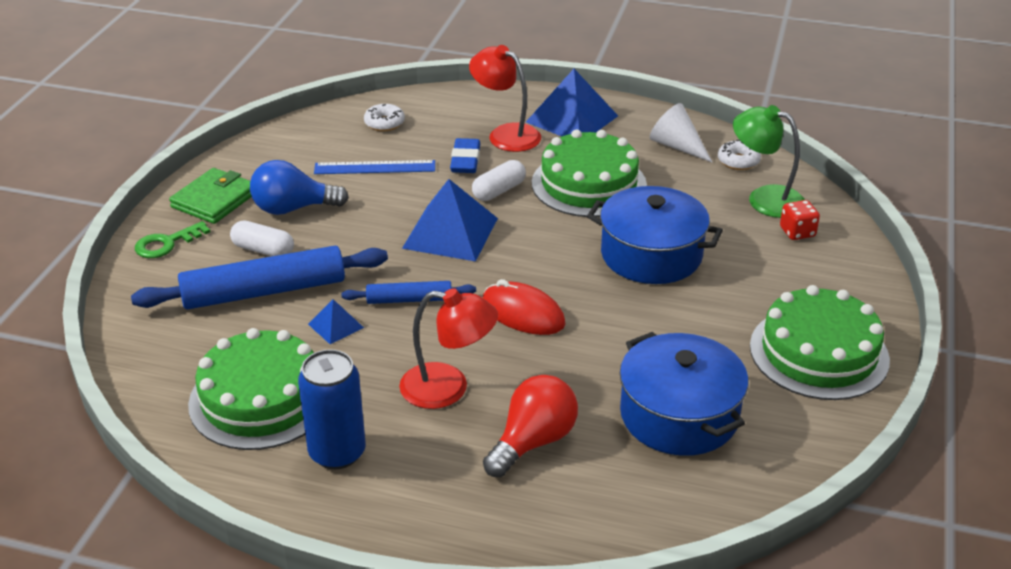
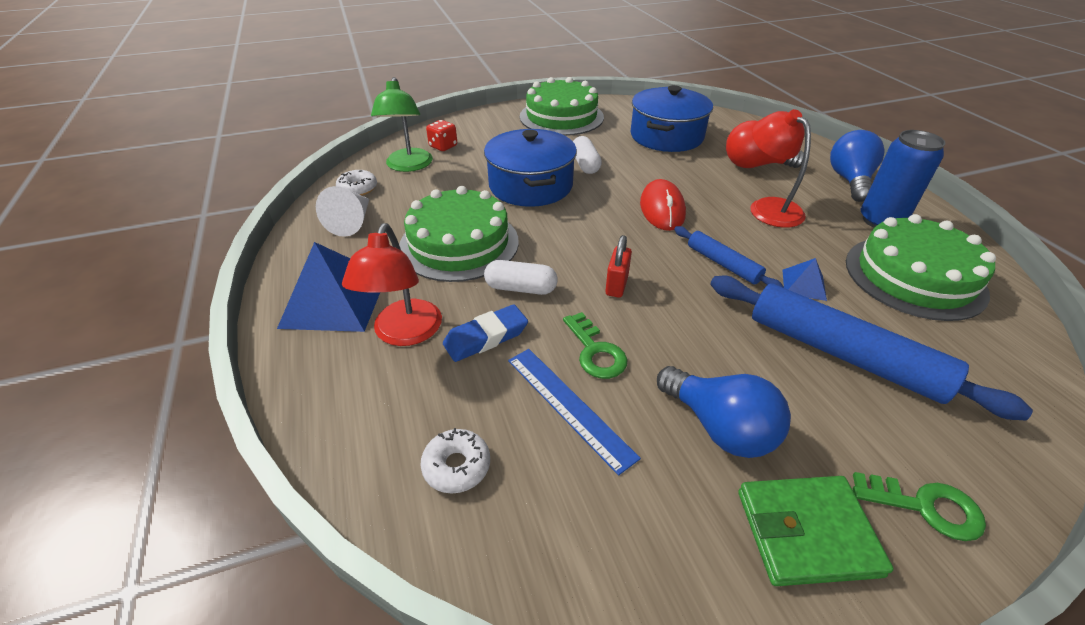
camera: 125 degrees left, 5 degrees up
(263, 250) = (804, 399): white capsule -> white capsule (585, 164)
(401, 194) = (595, 351): none -> green key
(419, 500) = (849, 181): none -> blue light bulb
(450, 233) = (616, 285): blue pyramid -> red padlock

